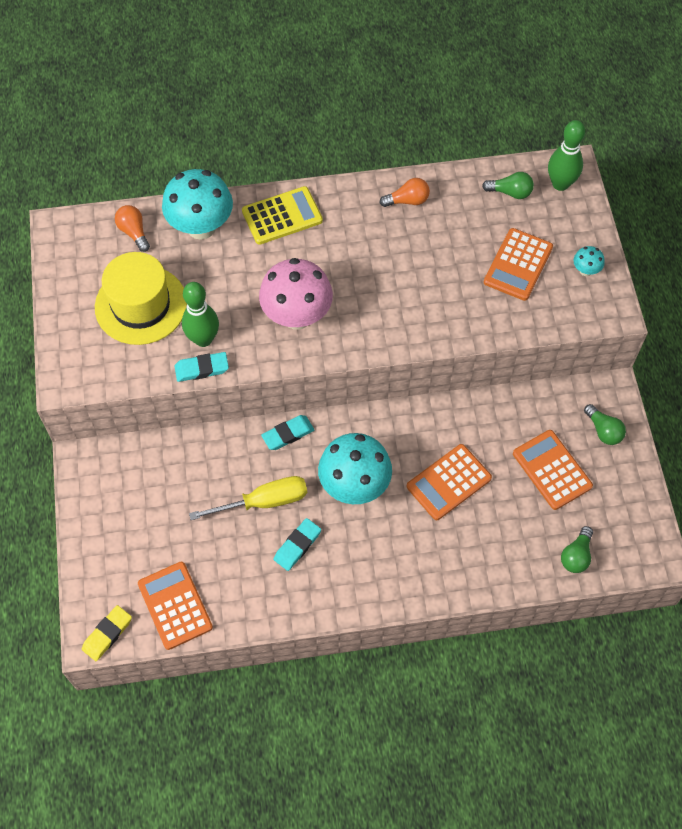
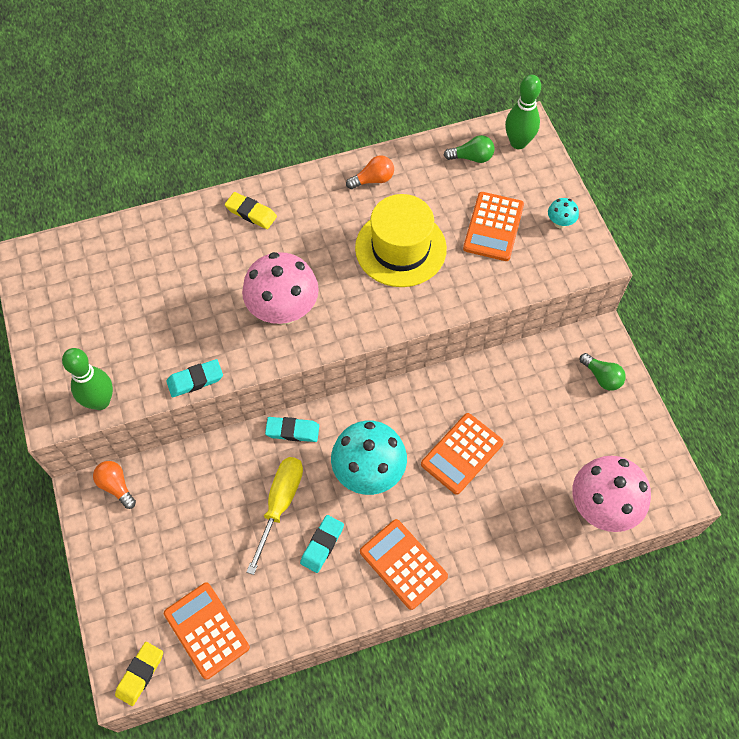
camera: 10 degrees left, 0 degrees up
(134, 232) = (102, 251): orange light bulb -> orange light bulb (116, 486)
(141, 305) = (121, 324): yellow hat -> yellow hat (400, 248)
(201, 227) = (171, 235): turquoise mushroom -> none
(203, 339) = (192, 349): green bowling pin -> green bowling pin (100, 401)
(263, 502) = (280, 504): yellow screwdriver -> yellow screwdriver turned 45 degrees counterclockwise
(282, 216) = (251, 213): yellow calculator -> yellow eraser
(288, 434) = (292, 431): turquoise eraser -> turquoise eraser turned 45 degrees clockwise
(552, 470) = (560, 424): orange calculator -> orange calculator (403, 564)
(576, 556) = (601, 507): green light bulb -> pink mushroom

